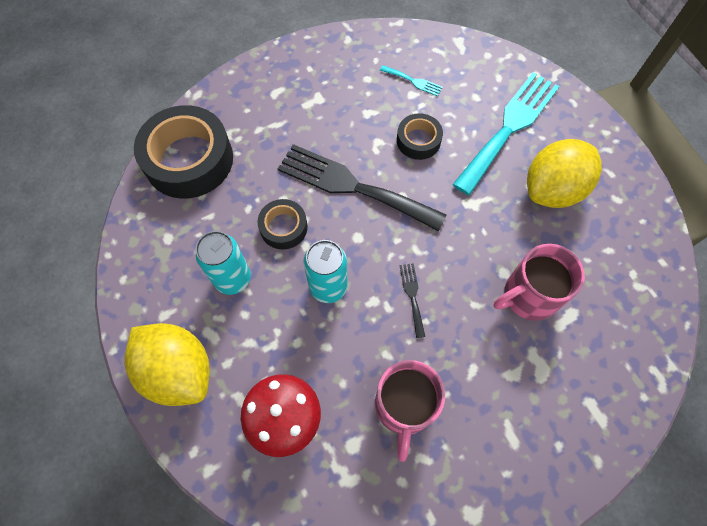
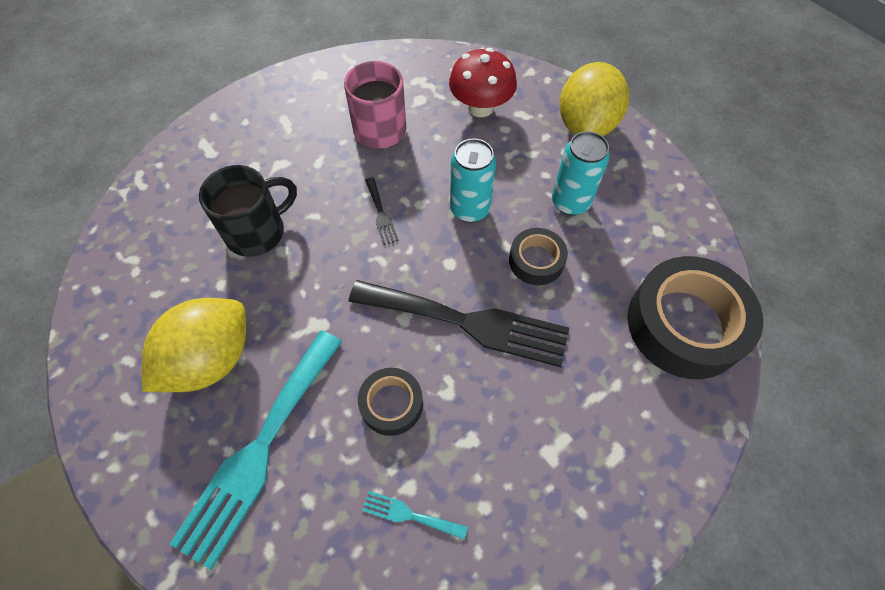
camera: 170 degrees right, 5 degrees down
(179, 370) = (586, 125): yellow lemon -> yellow lemon turned 75 degrees clockwise
(528, 296) = (257, 232): pink mug -> black mug

